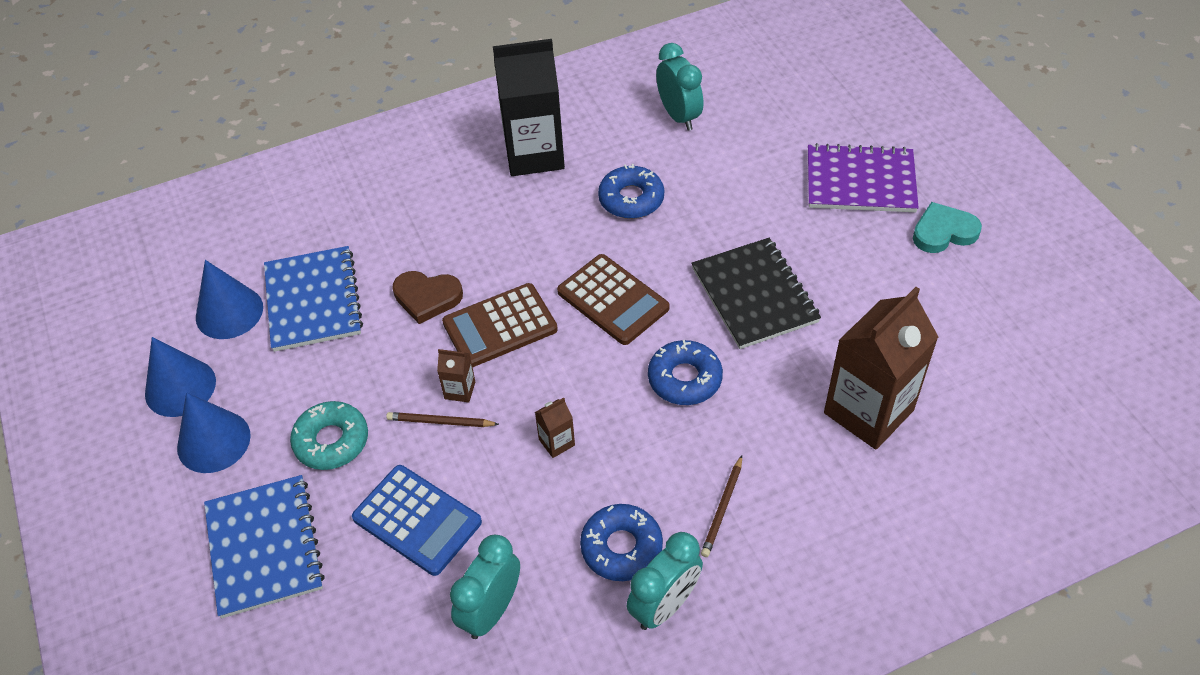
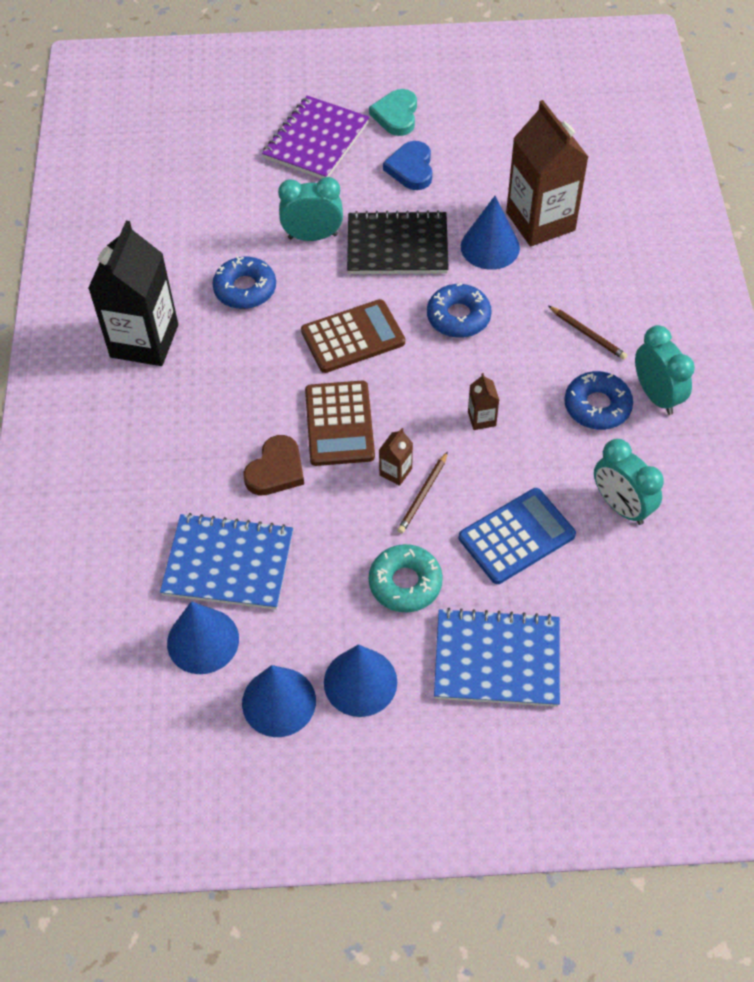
camera: 70 degrees left, 5 degrees up
(679, 116) = (165, 224): turquoise clock -> turquoise clock (312, 236)
(801, 376) = (490, 247): none -> blue cone
(872, 270) = (411, 169): none -> blue heart

